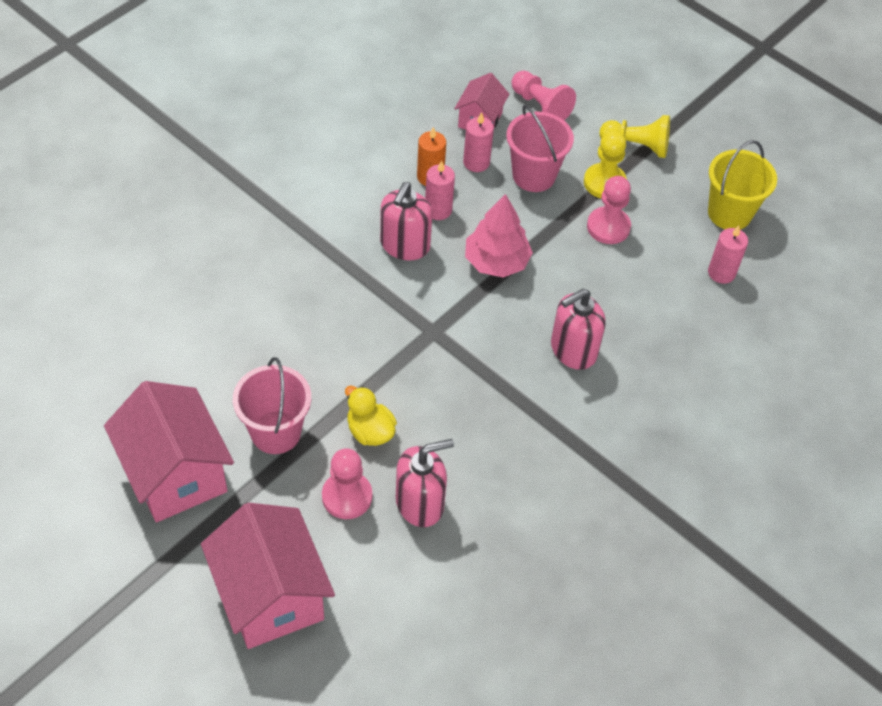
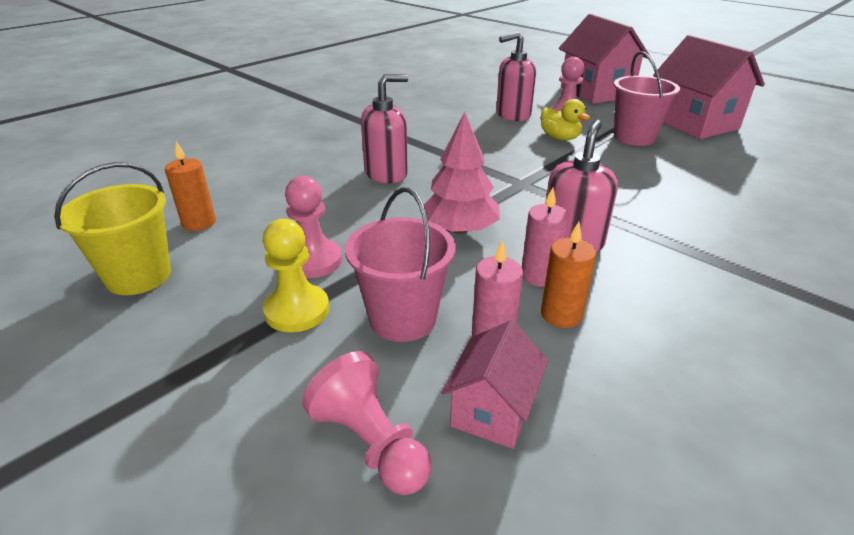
camera: 175 degrees left, 20 degrees down
(636, 146) = (216, 365): yellow pawn -> none
(721, 273) = (199, 222): pink candle -> orange candle

